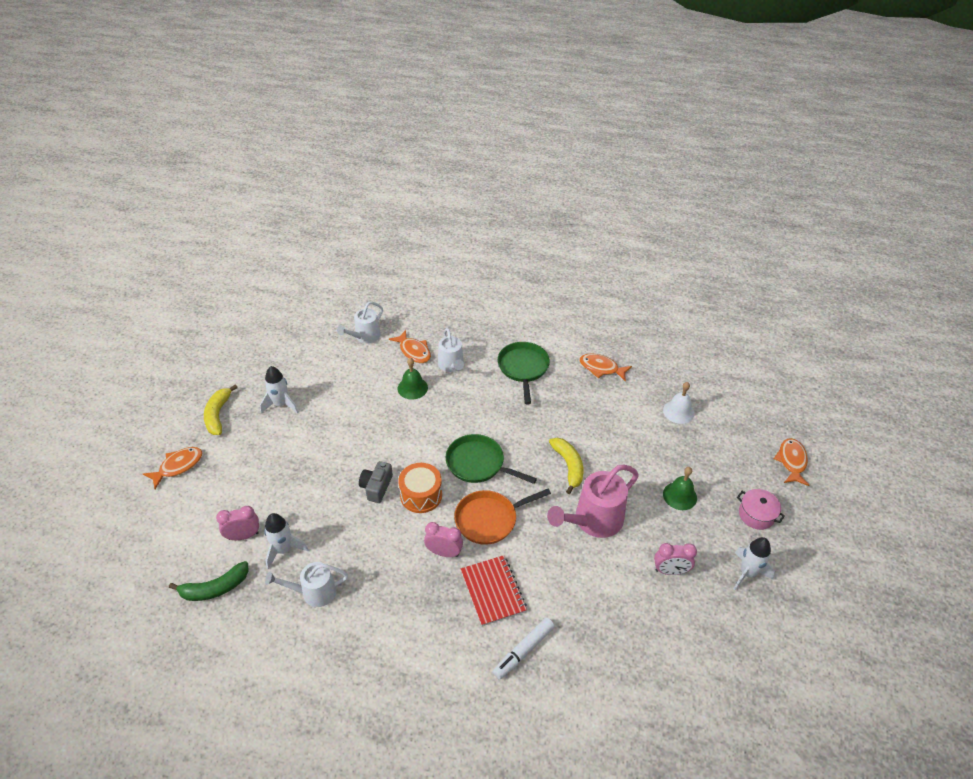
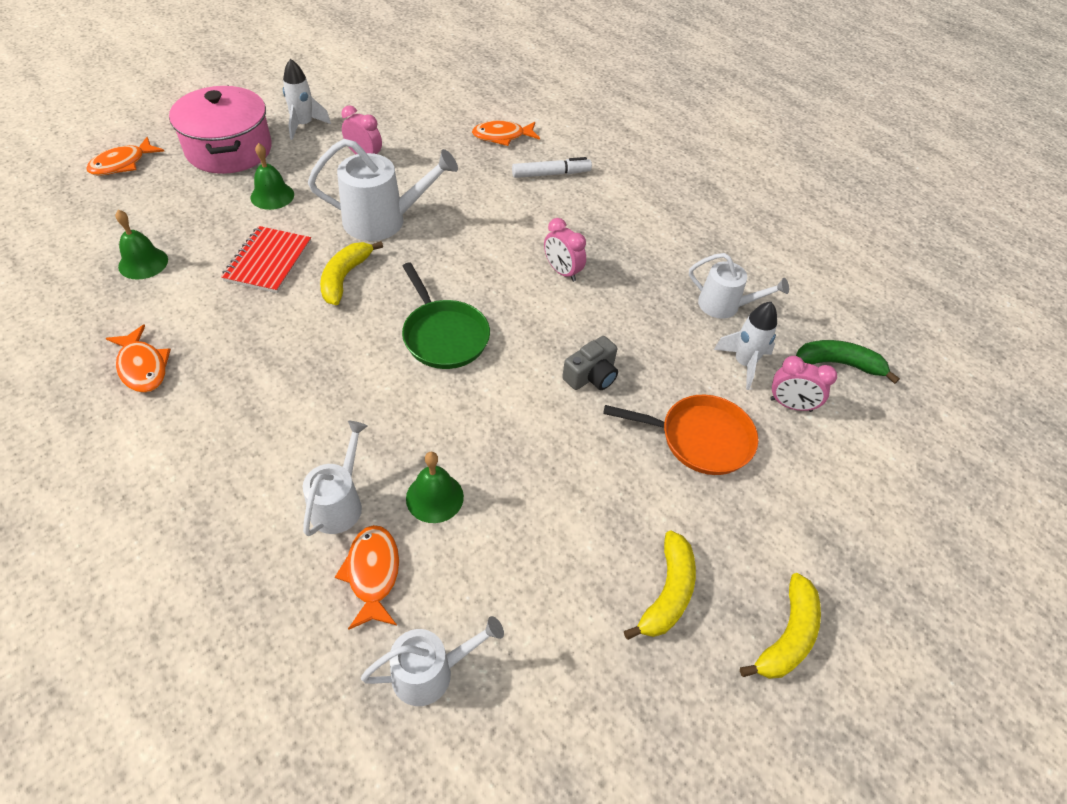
camera: 150 degrees left, 5 degrees up
(178, 466) = (872, 563): orange fish -> orange fish (502, 136)
(281, 404) = (667, 593): white rocket -> yellow banana
(421, 495) = (543, 338): orange drum -> none
(489, 519) = (487, 275): orange pan -> orange pan (700, 439)
(493, 591) = (540, 220): red notebook -> red notebook (268, 261)
(523, 368) = (242, 431): green pan -> none
(593, 521) = (384, 220): pink watering can -> white watering can
(678, 411) = (143, 263): white bell -> green bell
(756, 515) = (229, 150): pink pot -> pink pot, size x2.00

